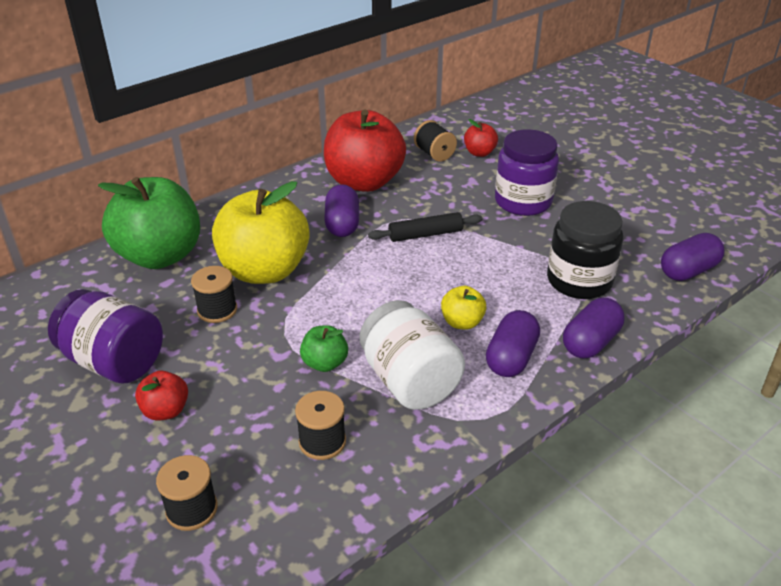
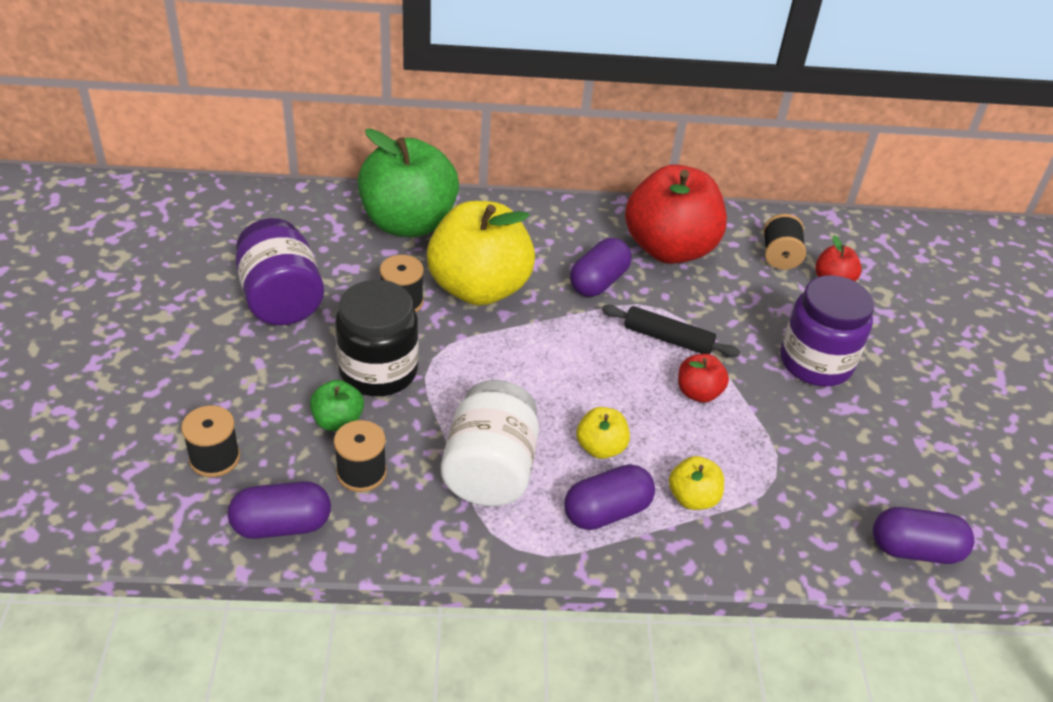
camera: 35 degrees right, 5 degrees up
(166, 410) = (276, 366): red apple -> red apple (698, 393)
(325, 363) = (437, 406): green apple -> green apple (338, 421)
(549, 317) = (692, 498): none -> yellow apple
(579, 281) = (772, 482): black jar -> black jar (378, 371)
(590, 342) = (705, 550): purple capsule -> purple capsule (282, 525)

